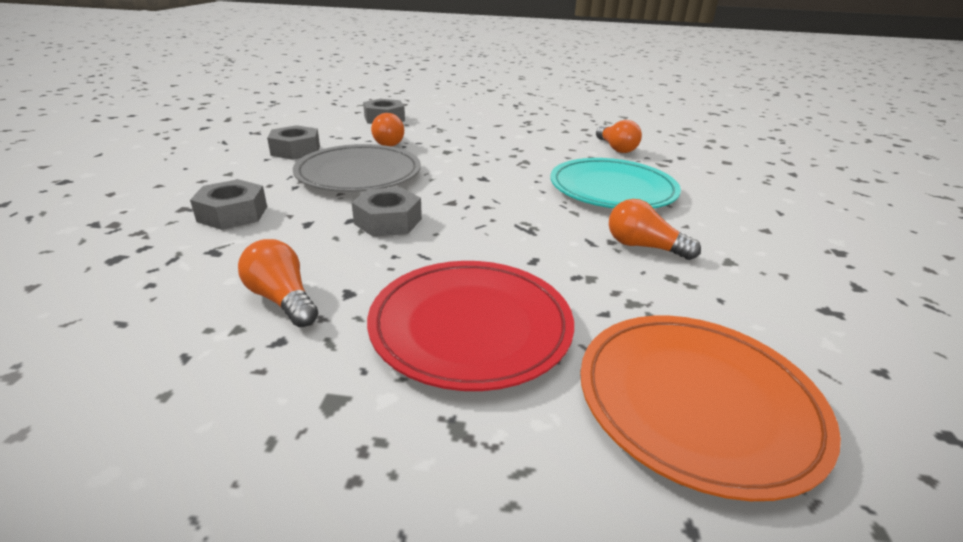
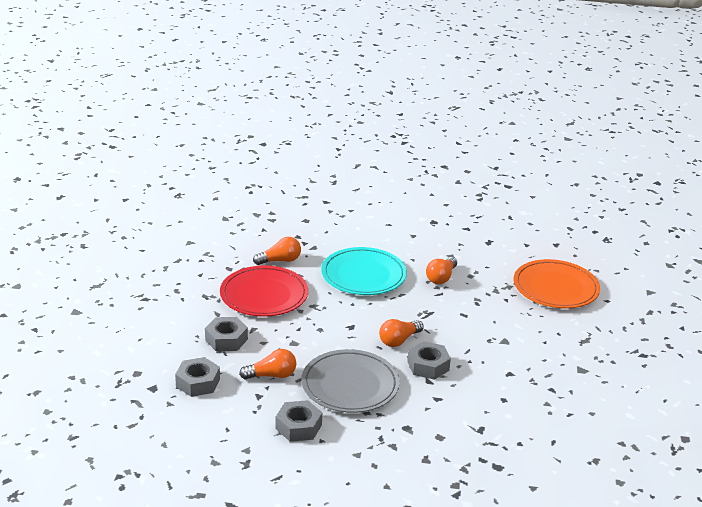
camera: 90 degrees left, 0 degrees up
(233, 214) = (430, 433): grey nut -> grey nut (226, 339)
(282, 299) = (521, 394): orange light bulb -> orange light bulb (399, 340)
(471, 326) = (526, 336): red plate -> red plate (264, 295)

